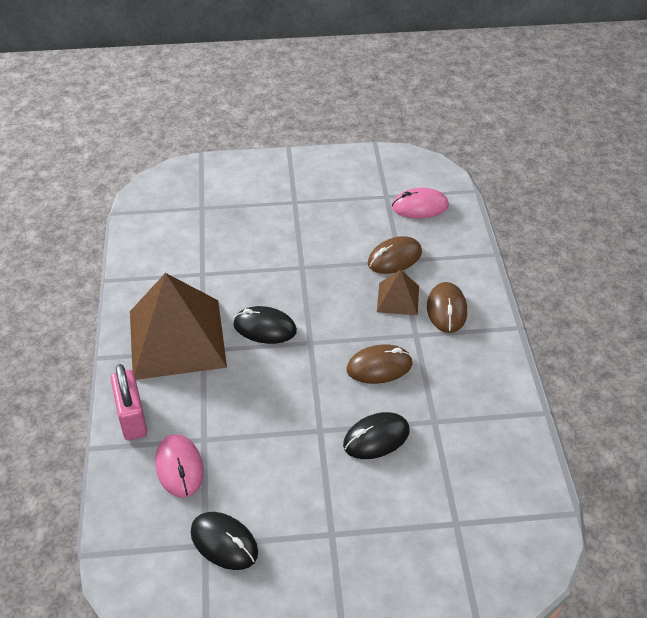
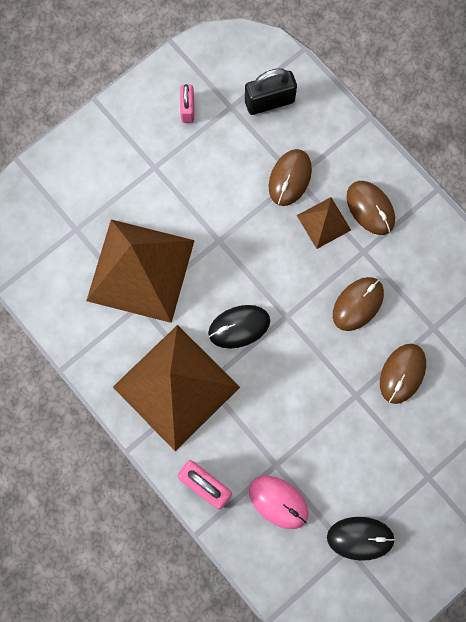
camera: 35 degrees left, 30 degrees up
(223, 253) = (140, 270): none -> brown pyramid
(351, 182) = (187, 109): none -> pink padlock
(376, 438) = (402, 374): black mouse -> brown mouse
(420, 207) = (269, 101): pink mouse -> black padlock

